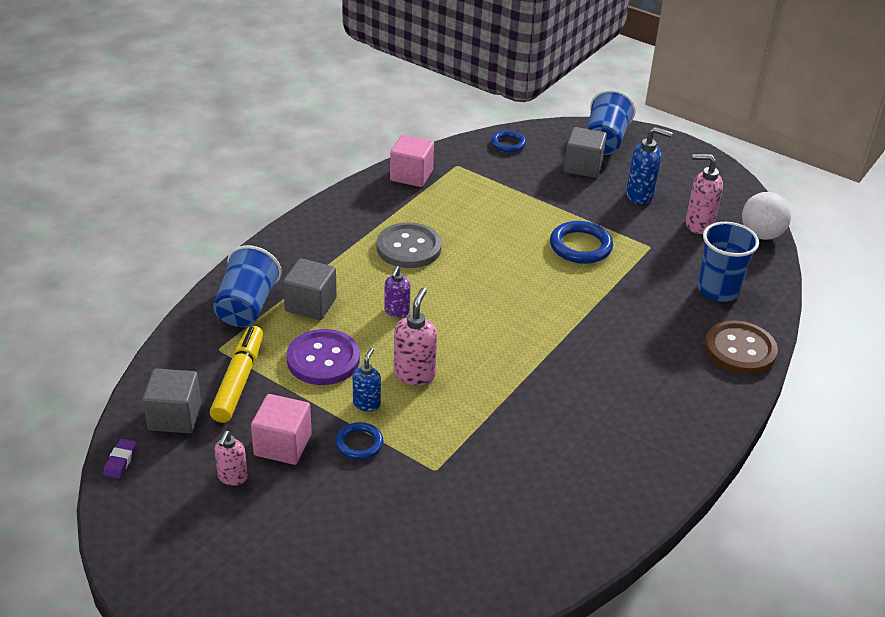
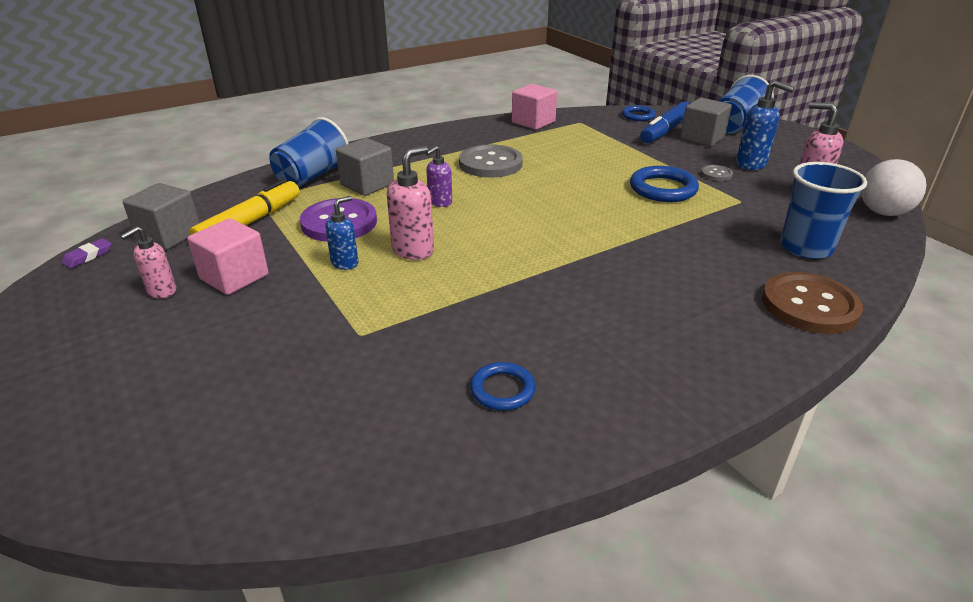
camera: 25 degrees right, 5 degrees down
(359, 443) = (305, 293): blue ring -> blue ring (502, 390)
(545, 162) = (665, 130): none -> blue marker
(616, 216) = (716, 174): none -> grey button

